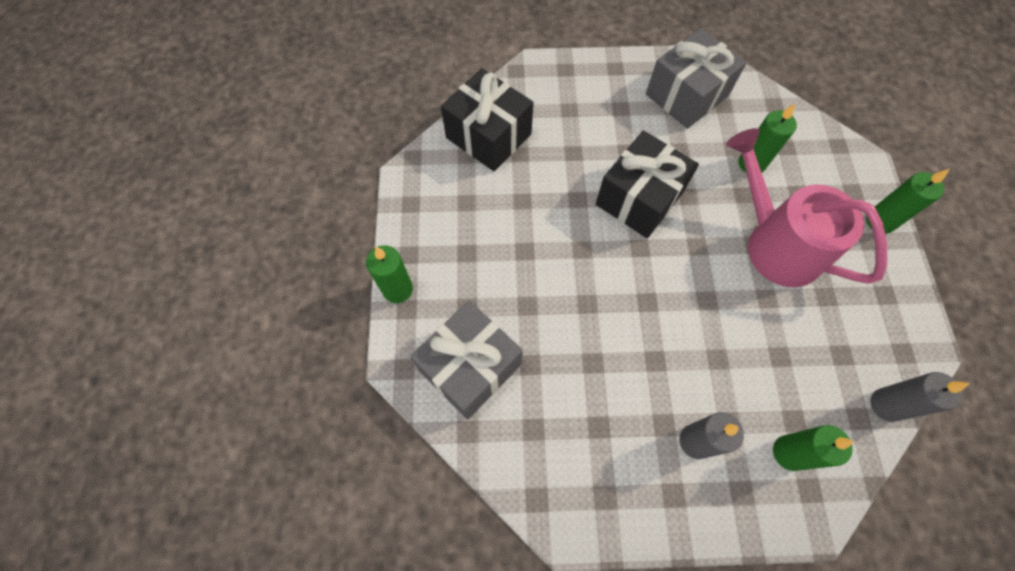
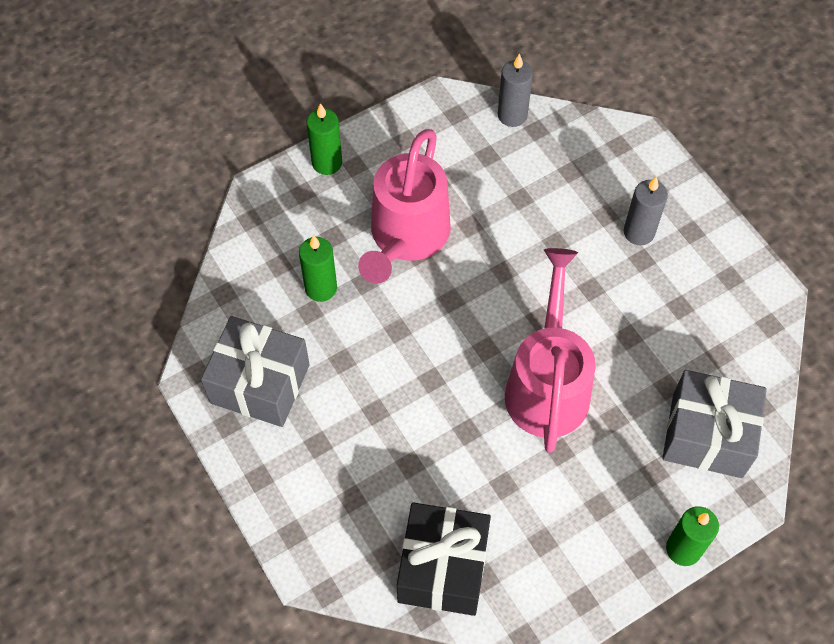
camera: 120 degrees left, 5 degrees down
(585, 274) = (547, 383): none -> pink watering can
(639, 198) = (429, 373): black gift -> none
(789, 453) = (600, 167): green candle -> none

